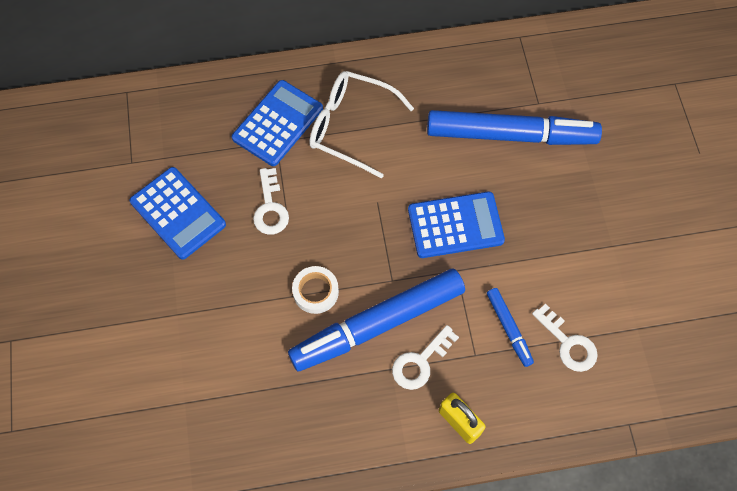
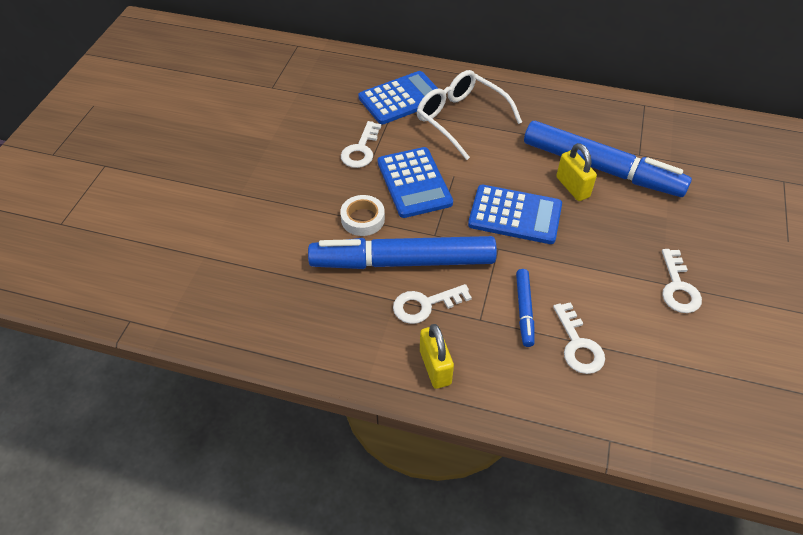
camera: 25 degrees right, 15 degrees down
(178, 213) = (285, 129): blue calculator -> blue calculator (414, 183)
(494, 169) = (572, 187): none -> yellow padlock
(627, 245) = (678, 287): none -> white key

